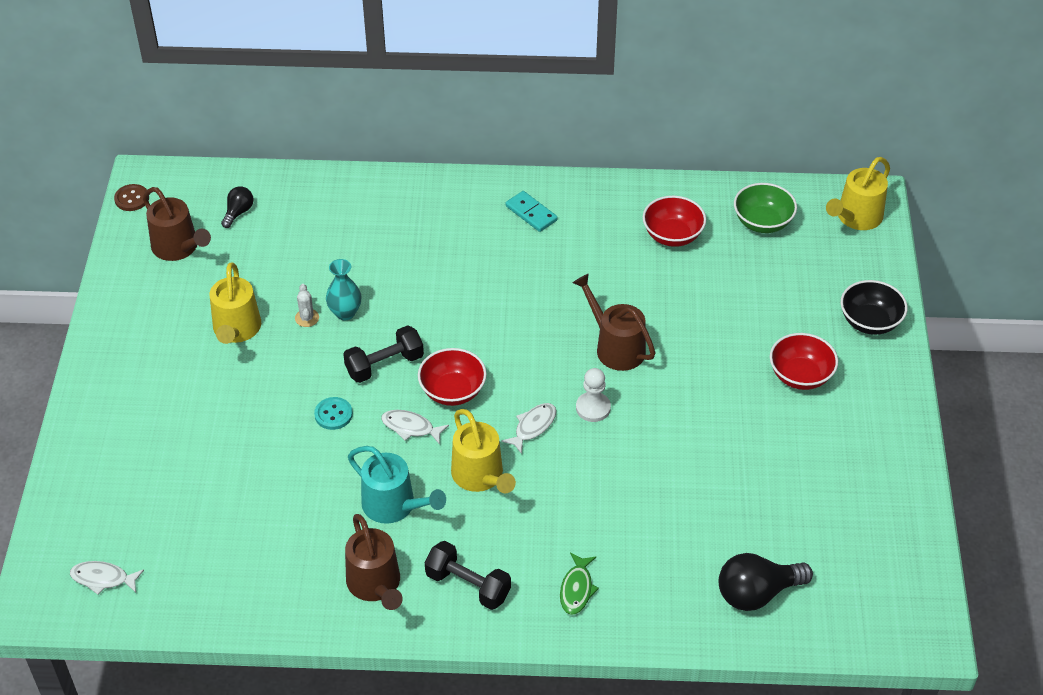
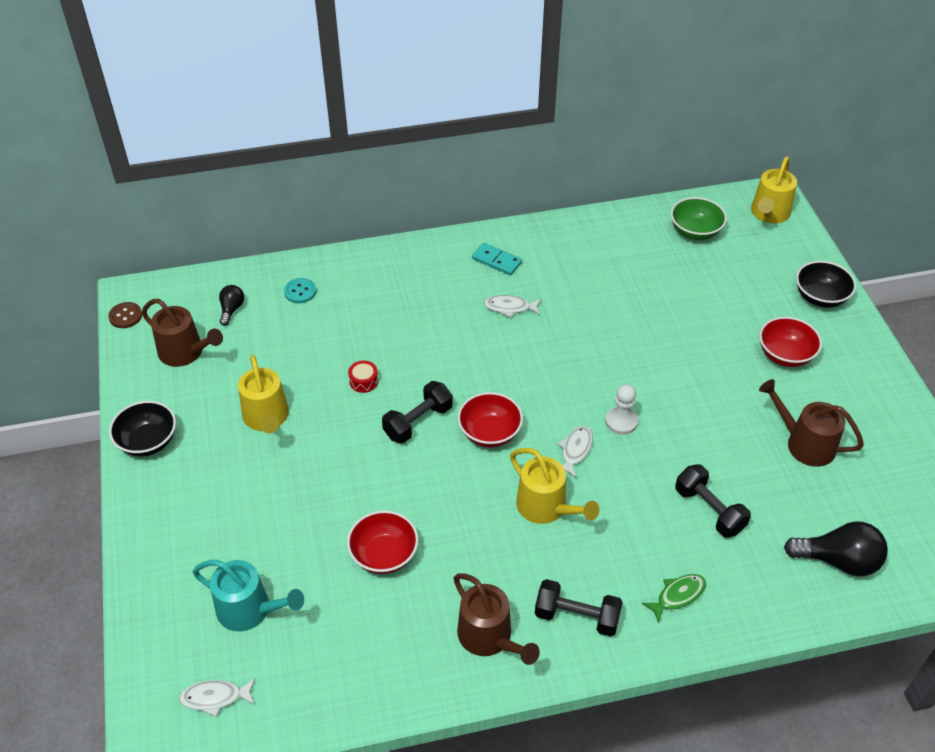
camera: 15 degrees left, 0 degrees up
(115, 329) = (148, 442): none -> black bowl
(307, 318) = (329, 393): white cactus -> none
(333, 414) = (387, 479): turquoise button -> turquoise button (300, 292)
(345, 313) = (363, 381): turquoise vase -> red drum
(394, 506) = (477, 554): turquoise watering can -> turquoise watering can (249, 610)
(410, 427) = (464, 475): white fish -> white fish (510, 307)
(576, 589) = (678, 596): green fish -> green fish turned 120 degrees counterclockwise
(616, 347) = (618, 362): brown watering can -> brown watering can (805, 443)
(645, 515) = (709, 510): none -> black dumbbell
(672, 235) = (625, 257): red bowl -> red bowl (384, 555)
(757, 593) = (838, 561): black light bulb -> black light bulb turned 135 degrees counterclockwise

